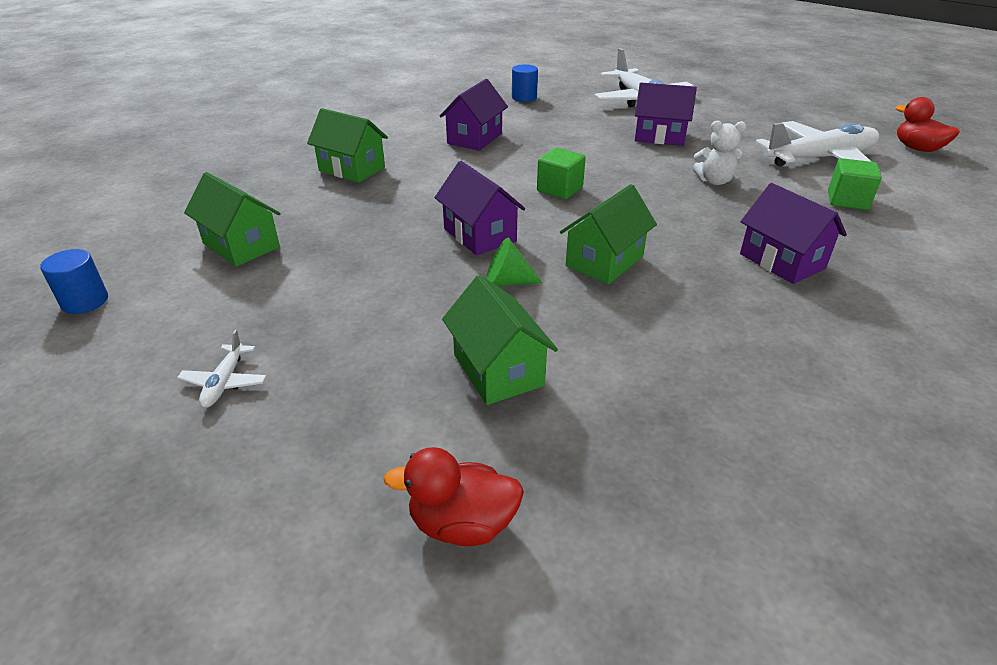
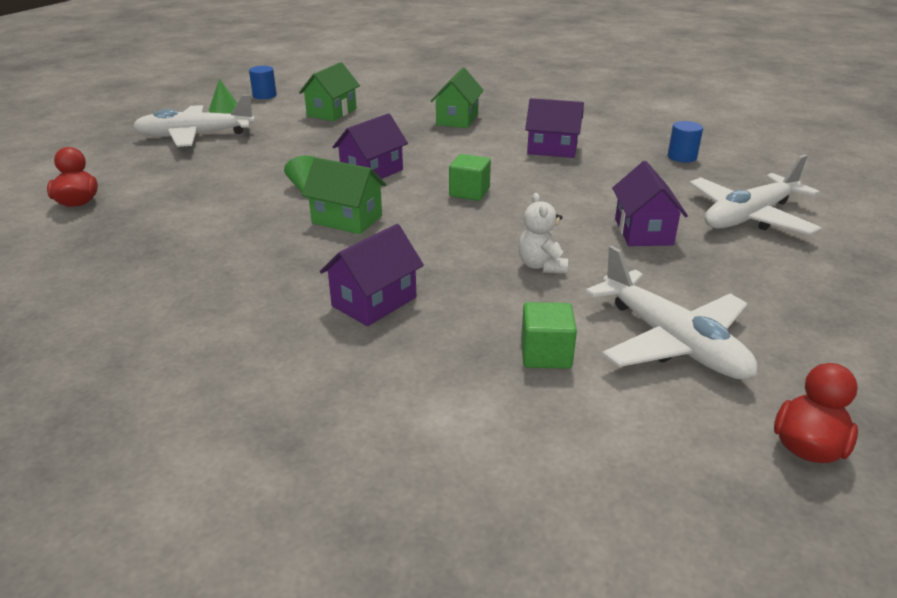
camera: 75 degrees right, 5 degrees down
(107, 347) = (224, 109): none -> green cone
(224, 382) = (195, 136): white plane -> white plane, size x2.36
(498, 370) = (203, 197): green house -> none

